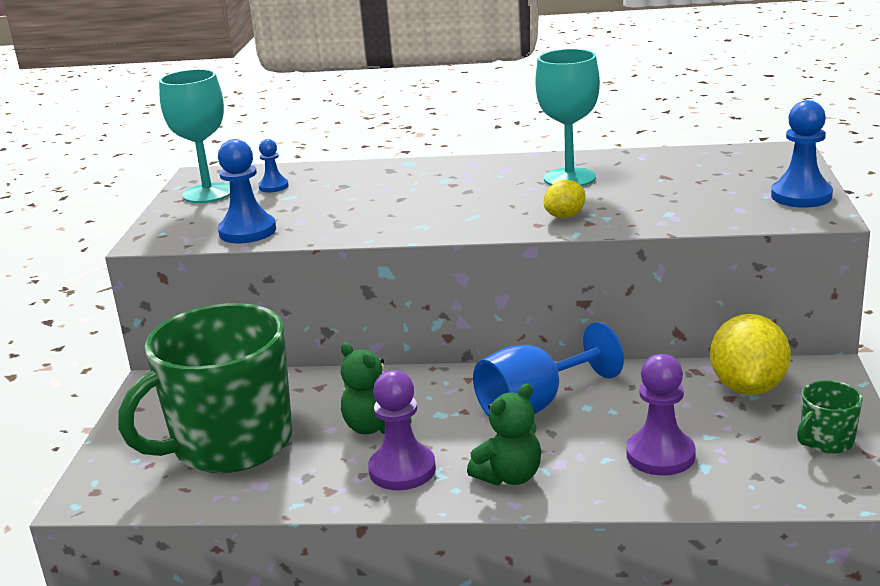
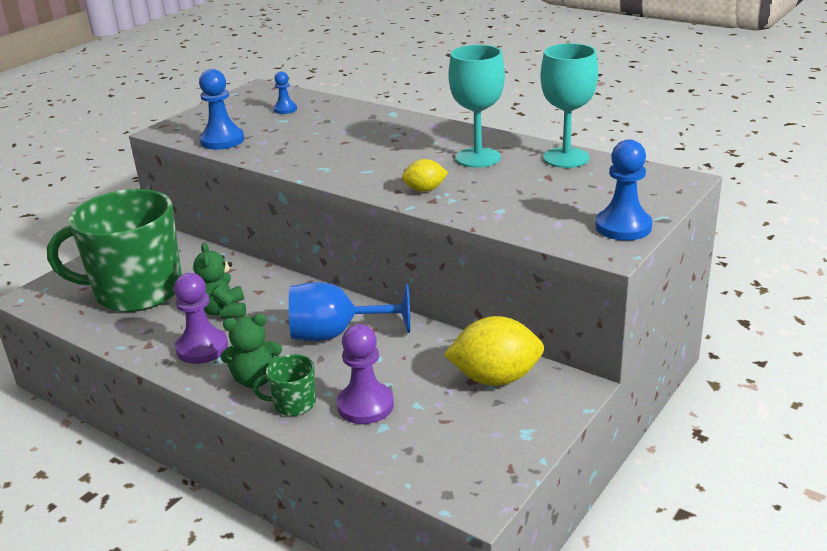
camera: 30 degrees right, 5 degrees up
(208, 193) = (242, 104): turquoise goblet -> turquoise goblet (566, 158)
(748, 387) = (495, 378): yellow lemon -> yellow lemon turned 45 degrees clockwise
(826, 441) = (493, 444): green mug -> green mug (293, 404)

